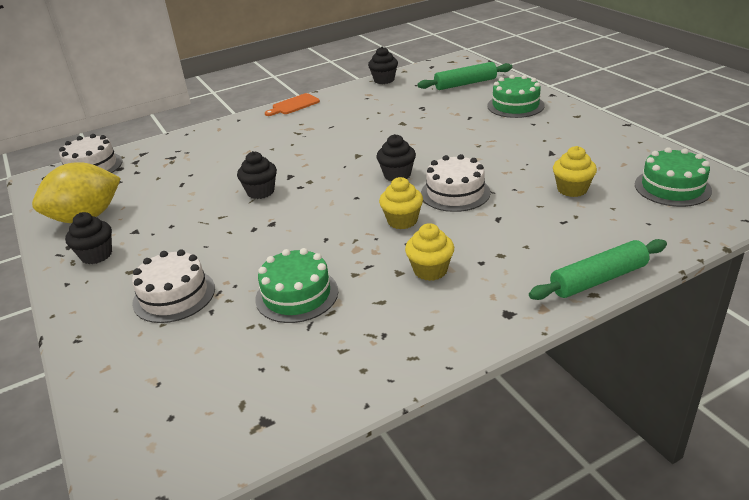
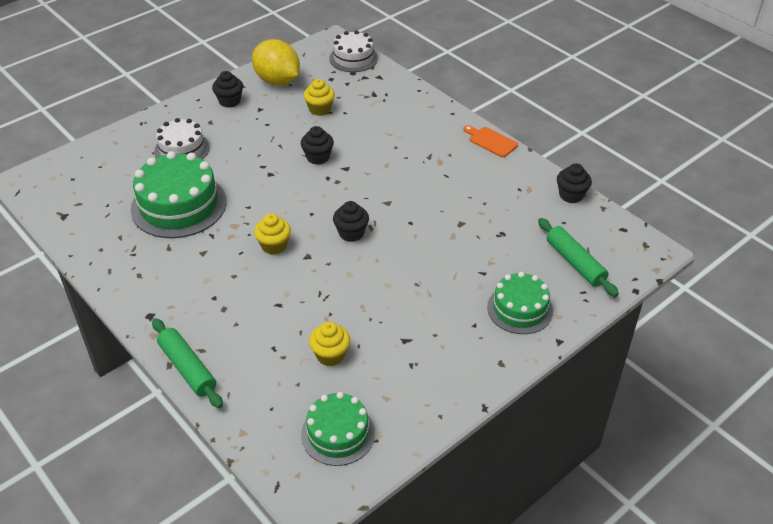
camera: 75 degrees right, 10 degrees up
(297, 295) = (179, 205): green cake -> green cake, size x1.62
(430, 270) = (204, 269): yellow cupcake -> yellow cupcake (320, 109)
(455, 193) = (320, 274): white cake -> none

